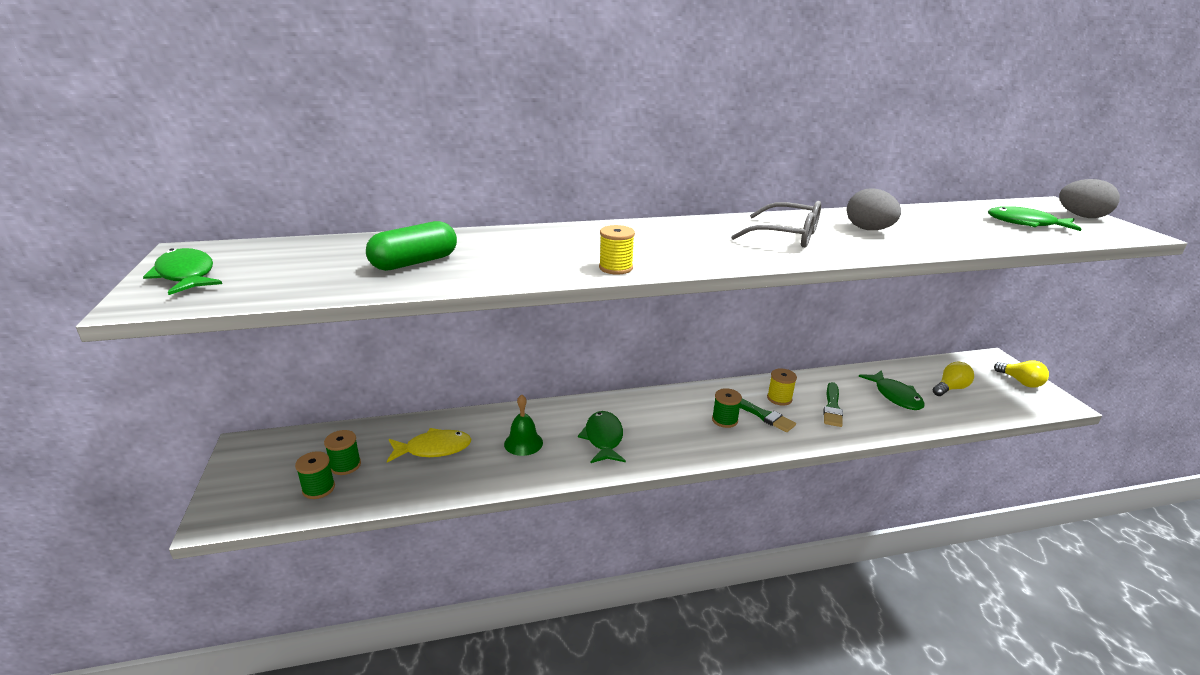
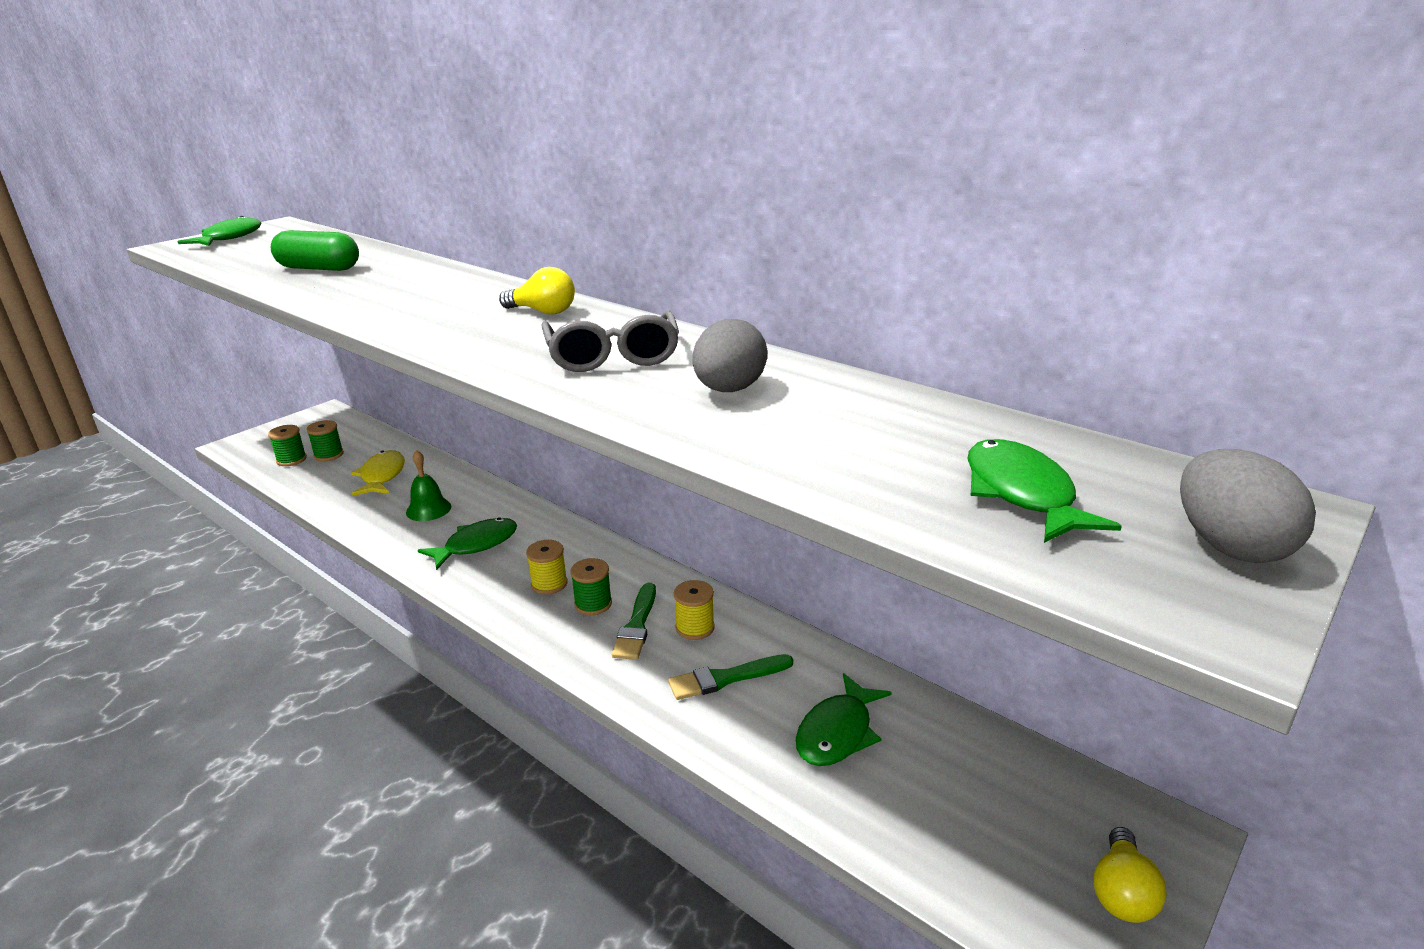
camera: 55 degrees right, 0 degrees up
(433, 449) = (382, 476): yellow fish -> yellow fish turned 135 degrees counterclockwise
(615, 268) = (384, 319): yellow spool -> yellow spool (549, 584)
(950, 388) = (951, 792): yellow light bulb -> yellow light bulb (543, 312)

